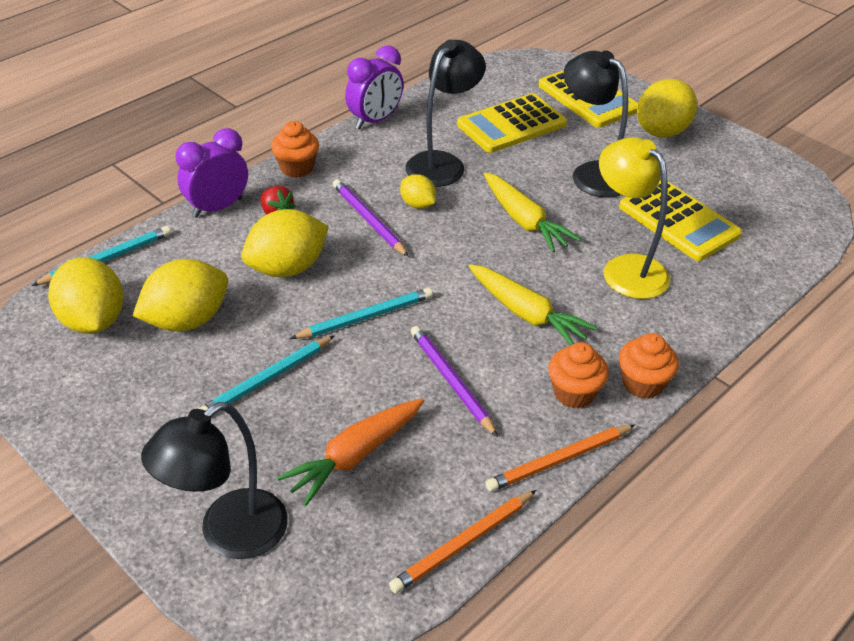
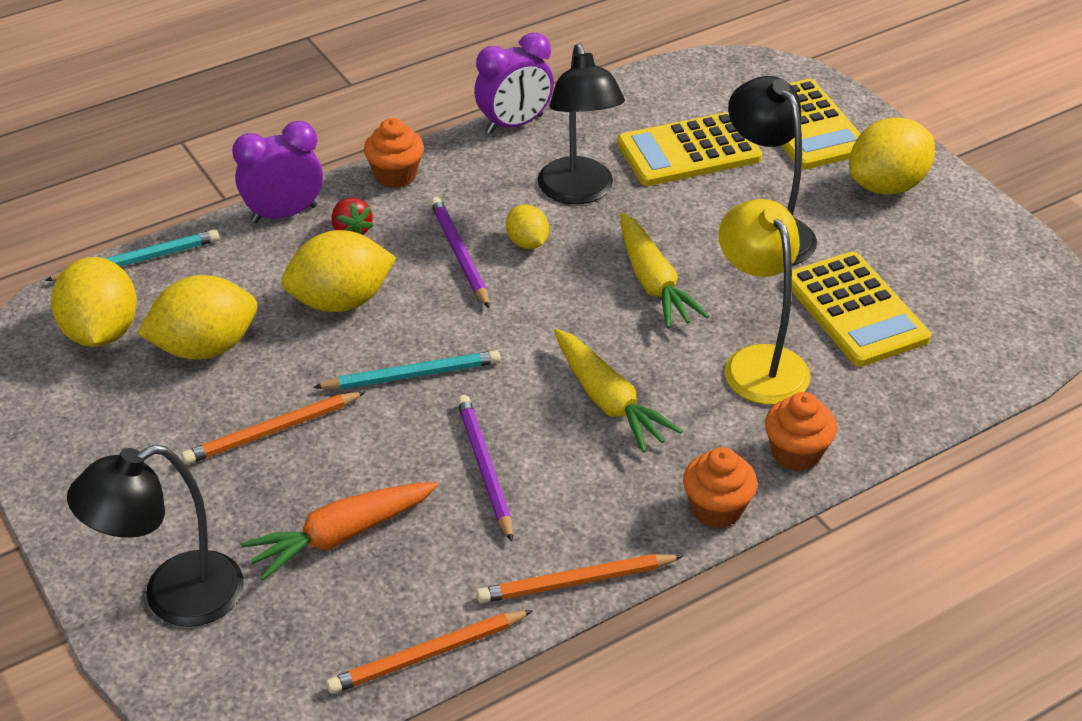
camera: 15 degrees right, 0 degrees up
(267, 379) = (273, 431): turquoise pencil -> orange pencil
(442, 163) = (579, 192): black lamp -> black lamp turned 120 degrees clockwise
(574, 393) = (627, 506): orange cupcake -> orange cupcake (796, 453)

